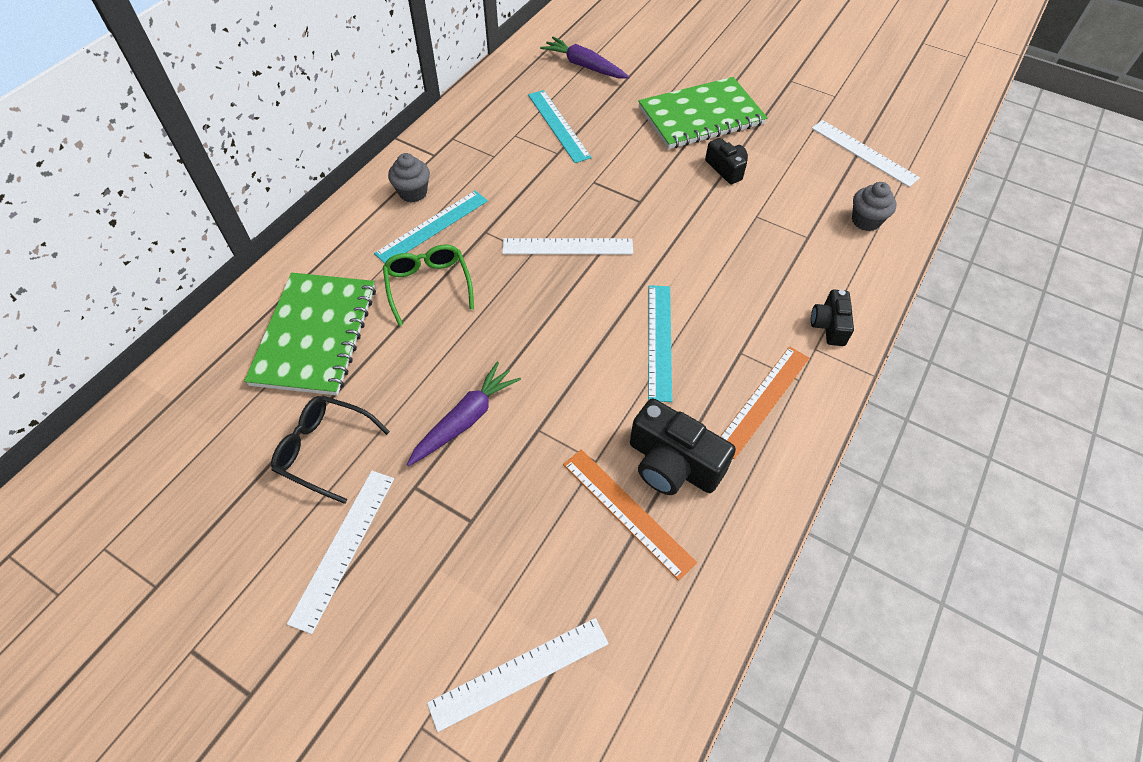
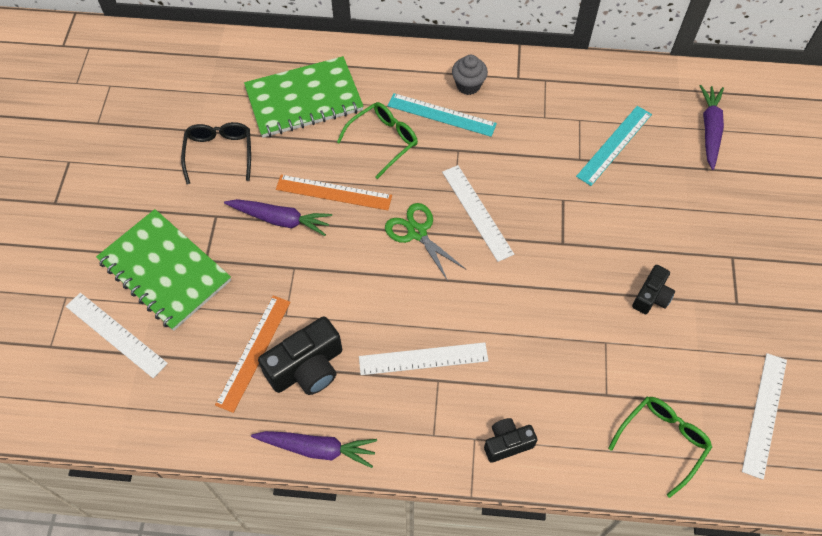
camera: 65 degrees right, 5 degrees up
(343, 547) = (158, 199): white ruler -> white ruler (423, 358)
(561, 302) = (417, 232): none -> green scissors
(659, 341) = (417, 316): turquoise ruler -> none
(673, 464) = (307, 367): black camera -> black camera turned 135 degrees counterclockwise
(701, 116) = (711, 250): green notebook -> green notebook (165, 270)
(763, 400) = (397, 413): orange ruler -> orange ruler (334, 192)
(775, 490) = (317, 448): none -> purple carrot
(865, 221) = (662, 441): grey cupcake -> green glasses

